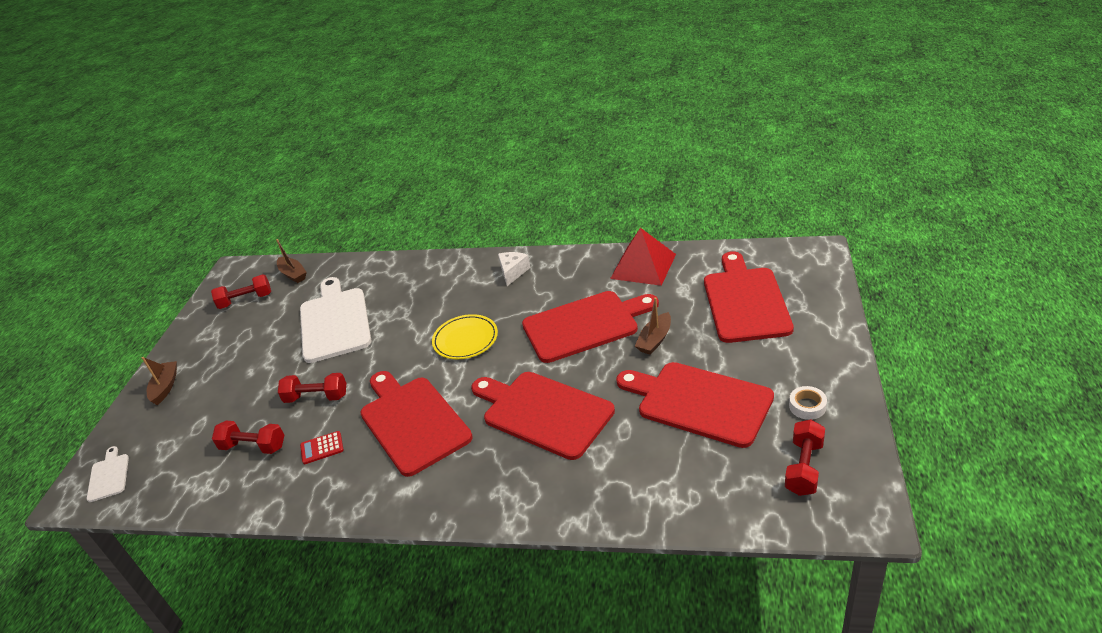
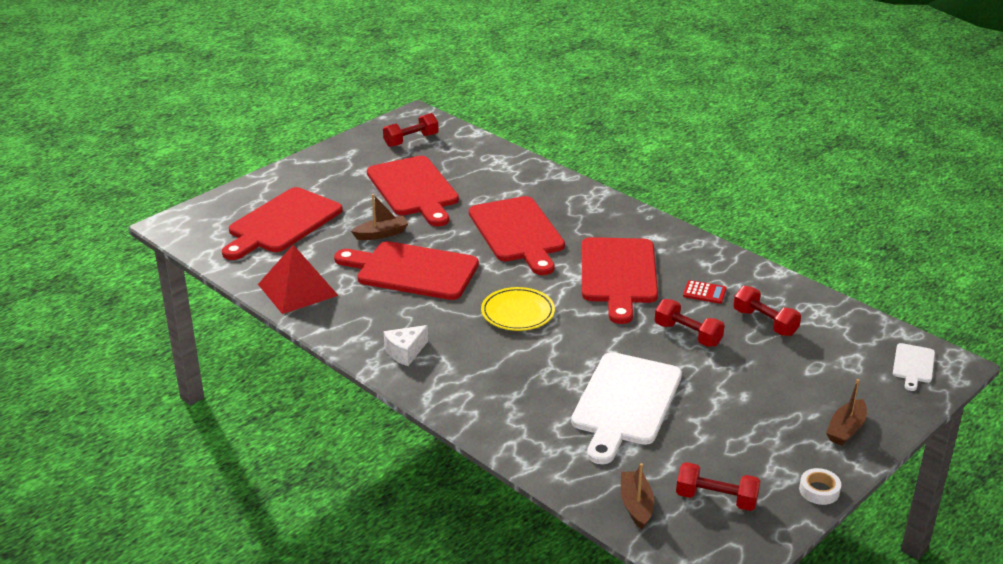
camera: 150 degrees left, 5 degrees down
(807, 406) = (360, 158): white tape -> white tape (819, 490)

